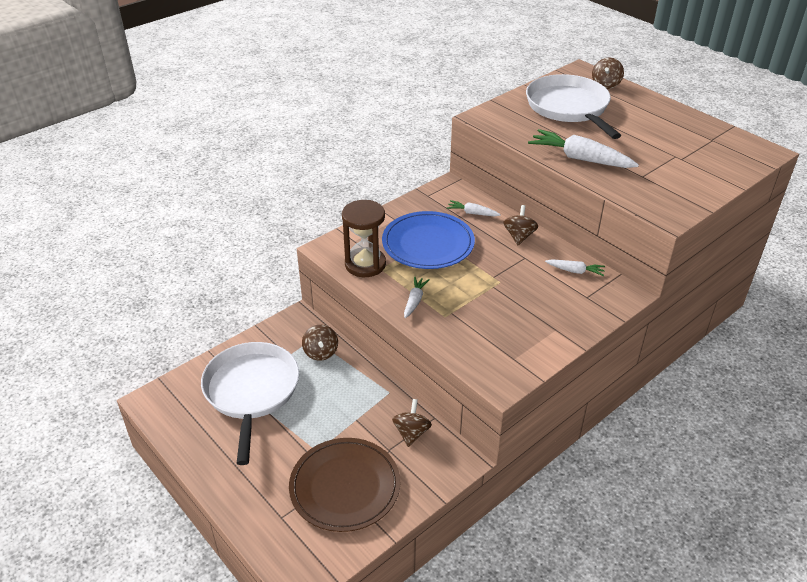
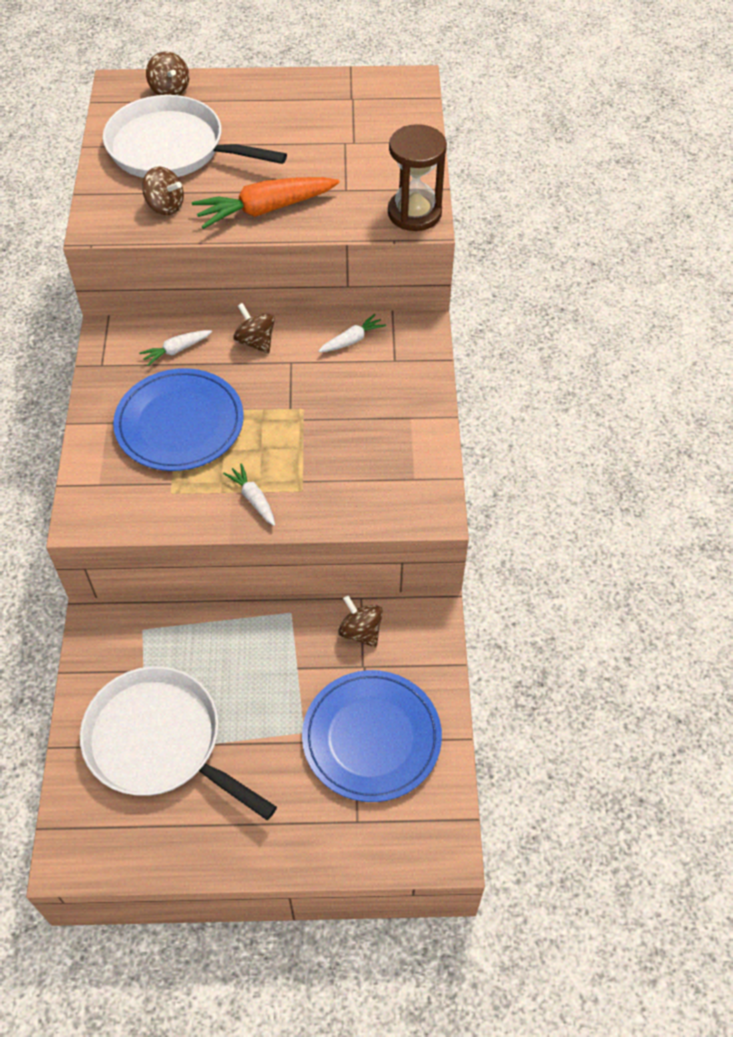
camera: 50 degrees left, 15 degrees up
(321, 352) = (171, 636): brown spinning top -> brown spinning top (165, 206)
(345, 486) = (371, 737): brown plate -> blue plate
(365, 264) = (149, 502): brown hourglass -> brown hourglass (414, 213)
(580, 158) = (265, 209): white carrot -> orange carrot

